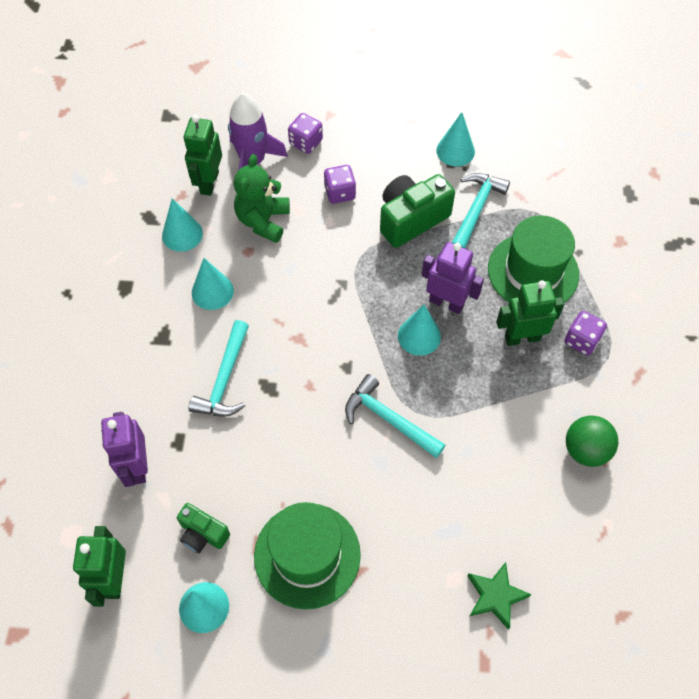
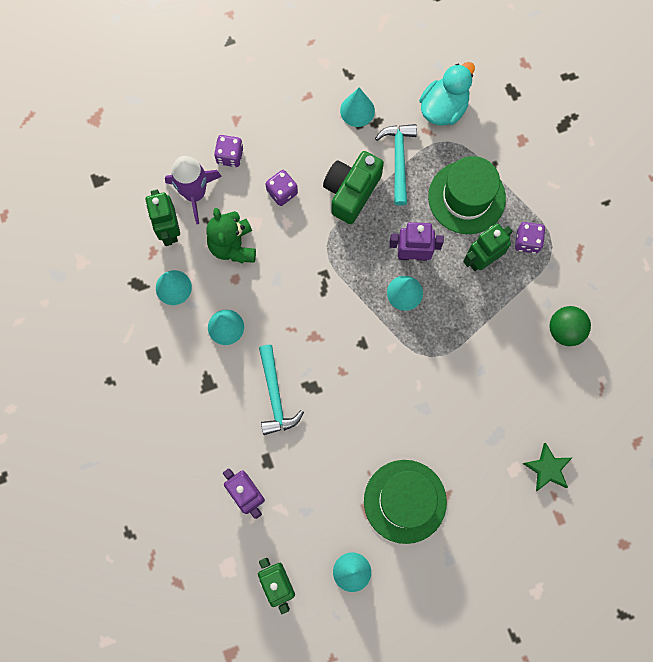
camera: 25 degrees left, 15 degrees up
(203, 534) = (323, 521): green camera -> none
(388, 419) = (413, 371): turquoise hammer -> none
(547, 181) = (443, 108): none -> turquoise duck

